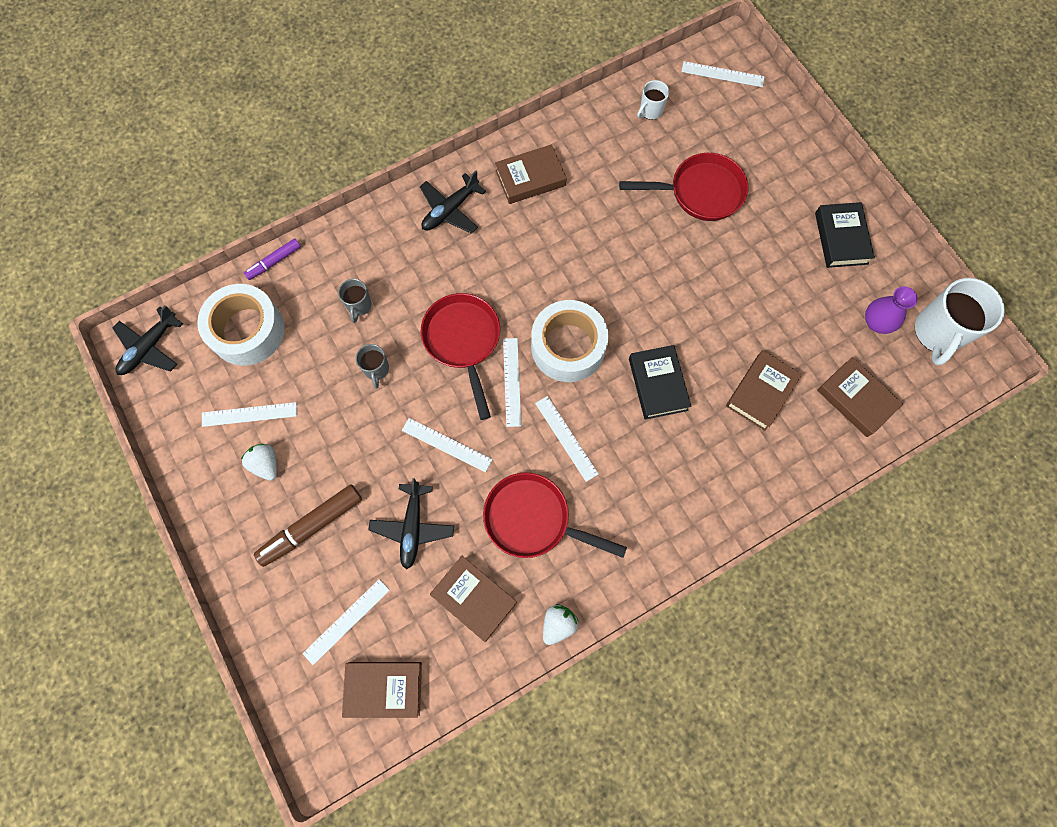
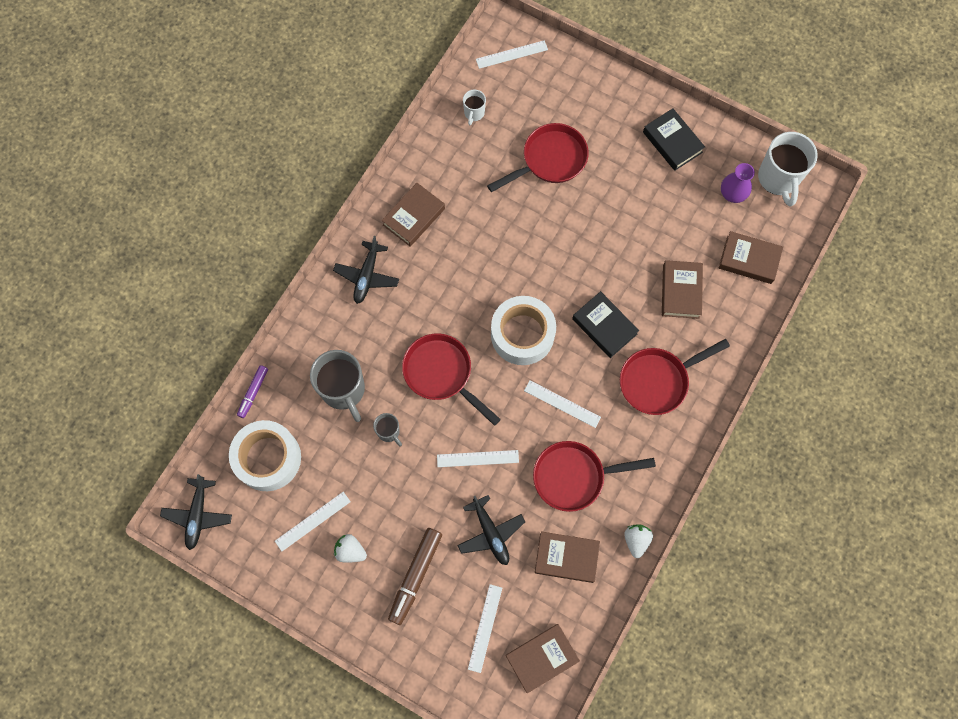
camera: 30 degrees left, 0 degrees up
(359, 306) = (344, 390): grey mug -> grey mug, size x2.00
(512, 381) = (497, 384): white ruler -> none
(681, 470) = (658, 381): none -> red pan

